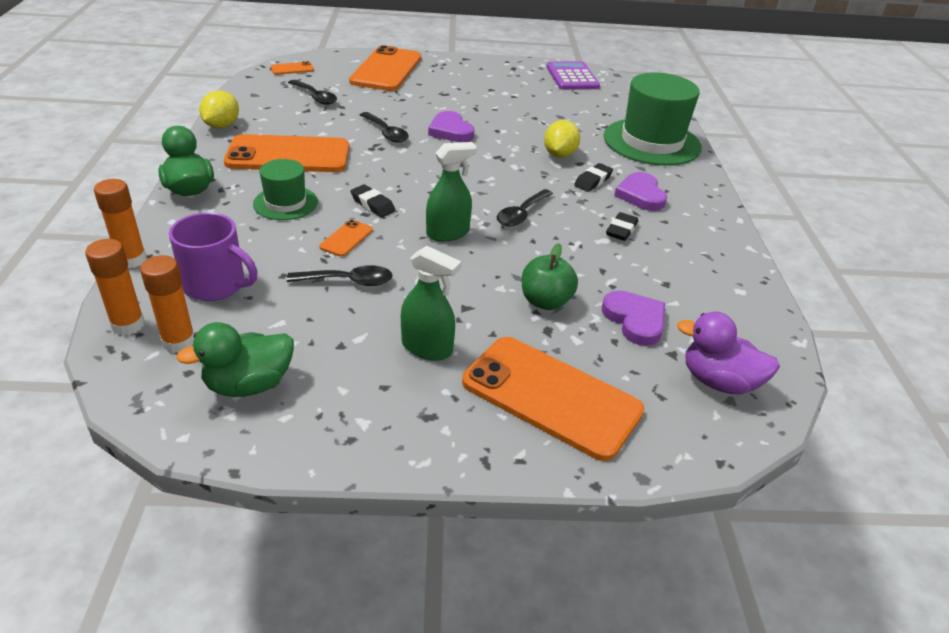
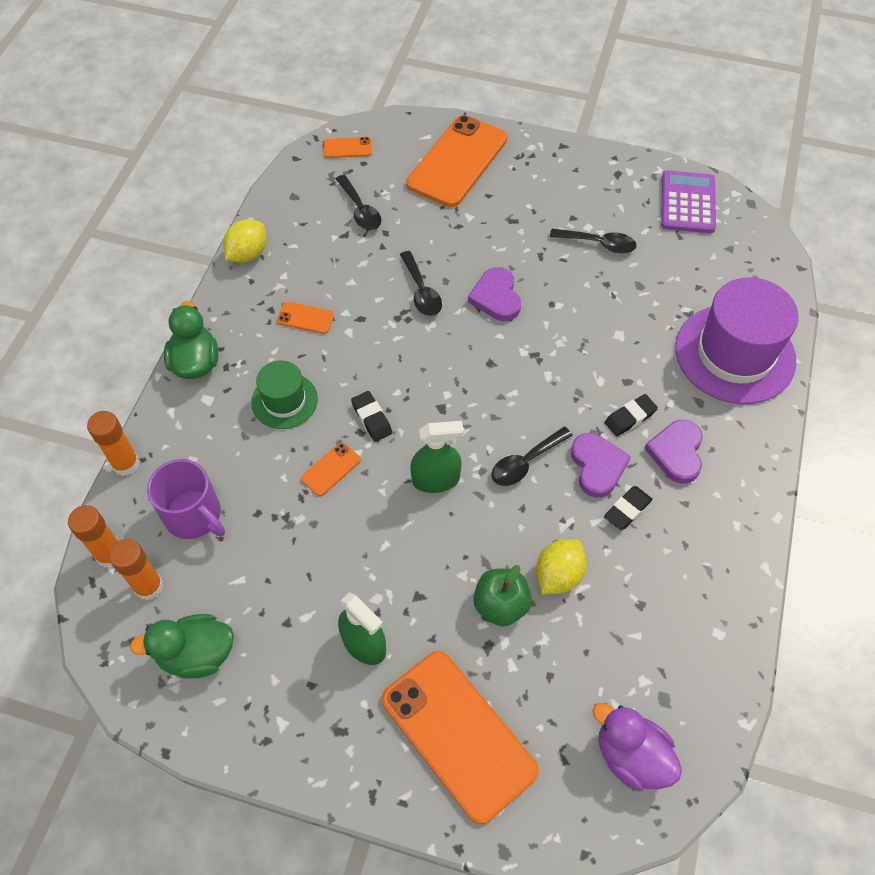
camera: 20 degrees right, 20 degrees up
(288, 155) = (305, 318): orange phone -> orange phone, size x0.42
(348, 281) = (316, 535): black spoon -> black spoon (598, 244)
(559, 155) = (609, 362): yellow lemon -> yellow lemon (558, 575)
(635, 320) = (582, 652): purple heart -> purple heart (597, 466)
(651, 142) = (735, 354): green hat -> purple hat

